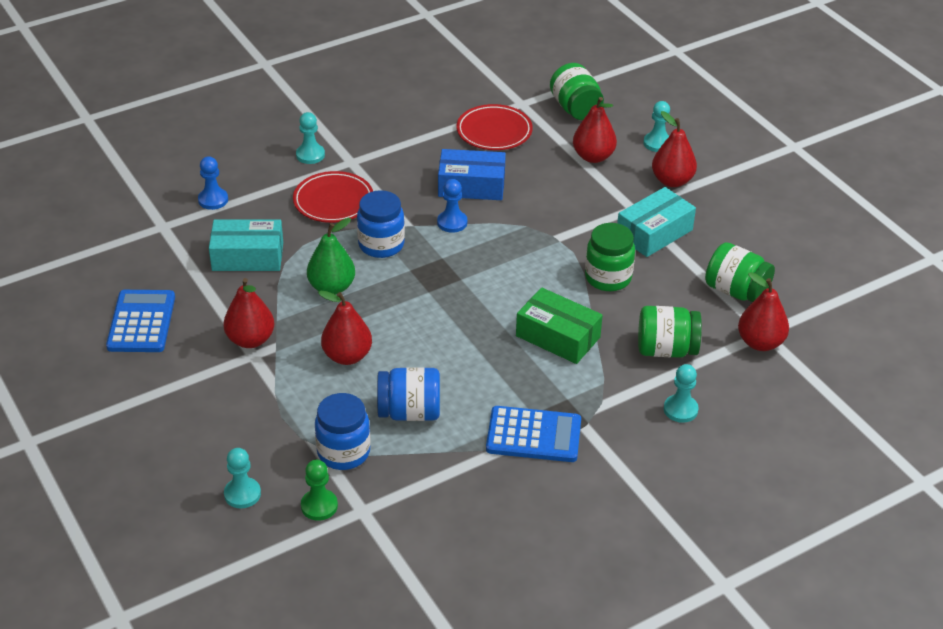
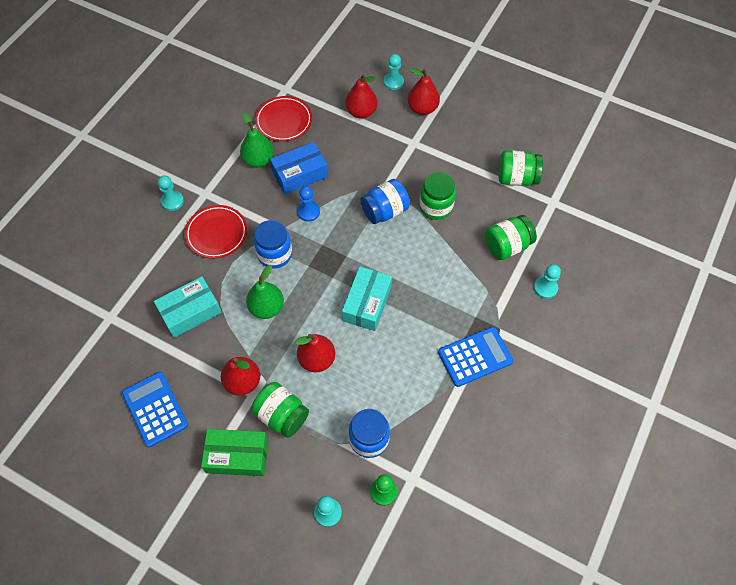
camera: 30 degrees left, 20 degrees up
(213, 200) = (130, 275): blue pawn -> none
(409, 412) = (388, 382): blue jar -> blue jar (385, 211)
(435, 155) = (258, 160): none -> green pear
(558, 336) = (437, 270): green box -> green box (237, 456)
(575, 108) = (323, 77): green jar -> green jar (282, 415)
(654, 233) = (439, 156): turquoise box -> turquoise box (367, 303)
(760, 342) = (556, 211): red pear -> none

